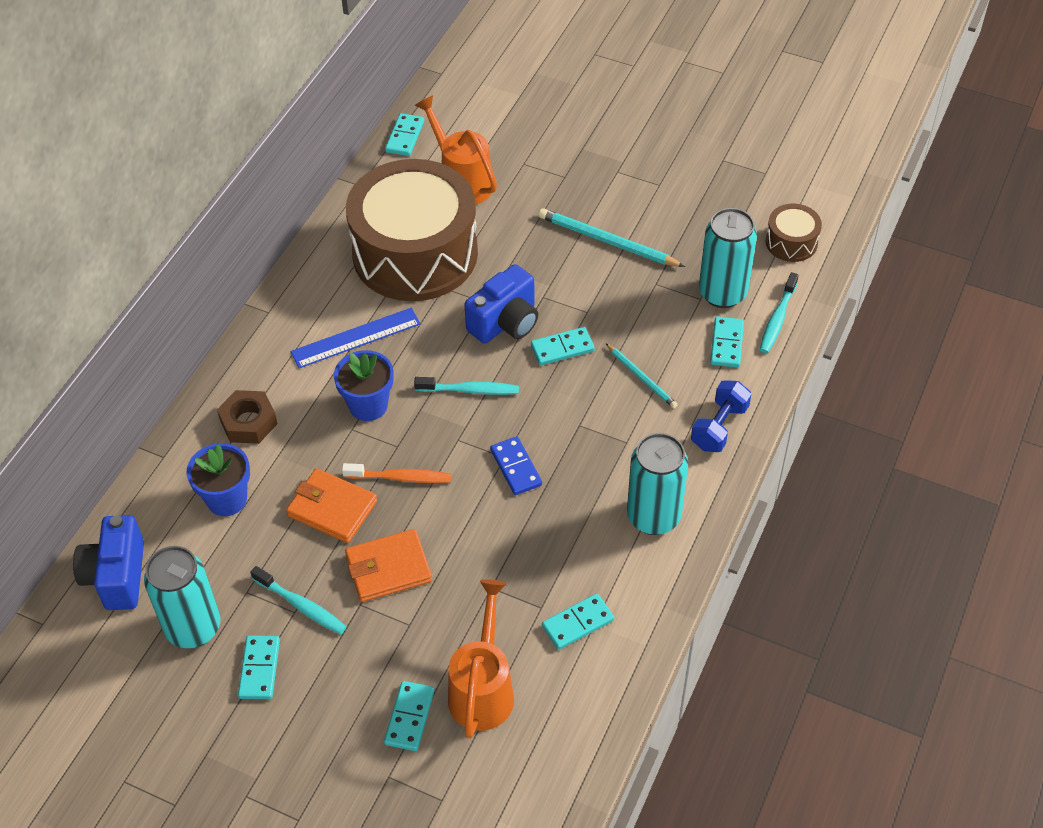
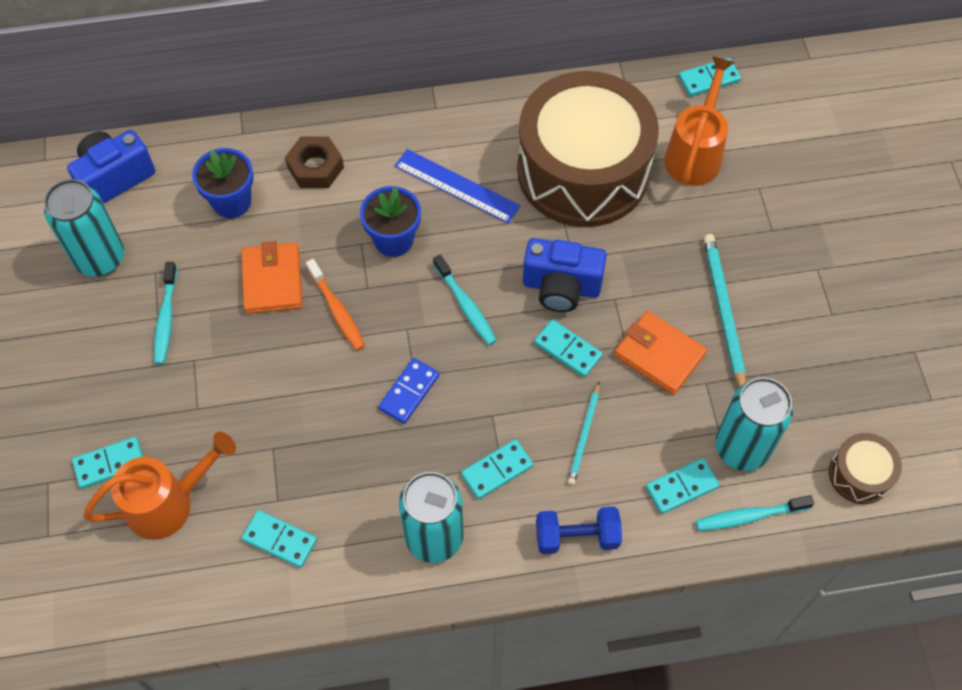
camera: 55 degrees right, 10 degrees up
(259, 669) = (91, 327): turquoise domino -> turquoise domino (497, 470)
(388, 568) = (241, 359): orange wallet -> orange wallet (659, 355)

